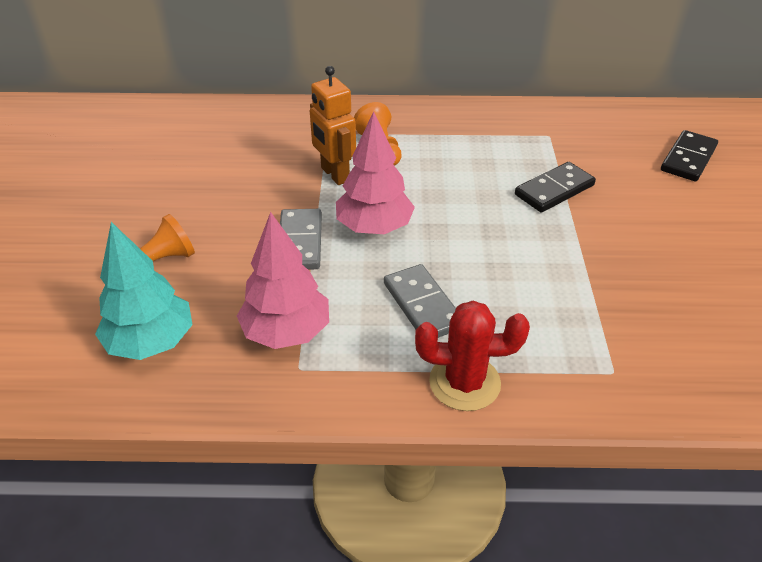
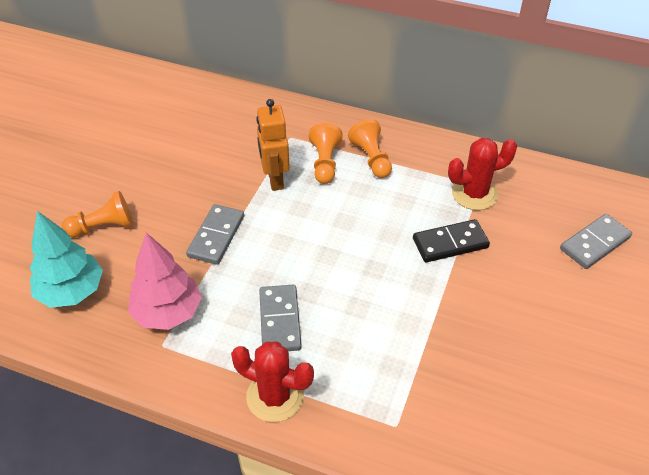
camera: 20 degrees right, 5 degrees up
(374, 227) = (280, 238): pink tree -> none
(426, 134) = (371, 158): none -> orange pawn
(549, 143) = (474, 194): none -> red cactus
(688, 159) = (595, 243): black domino -> grey domino

